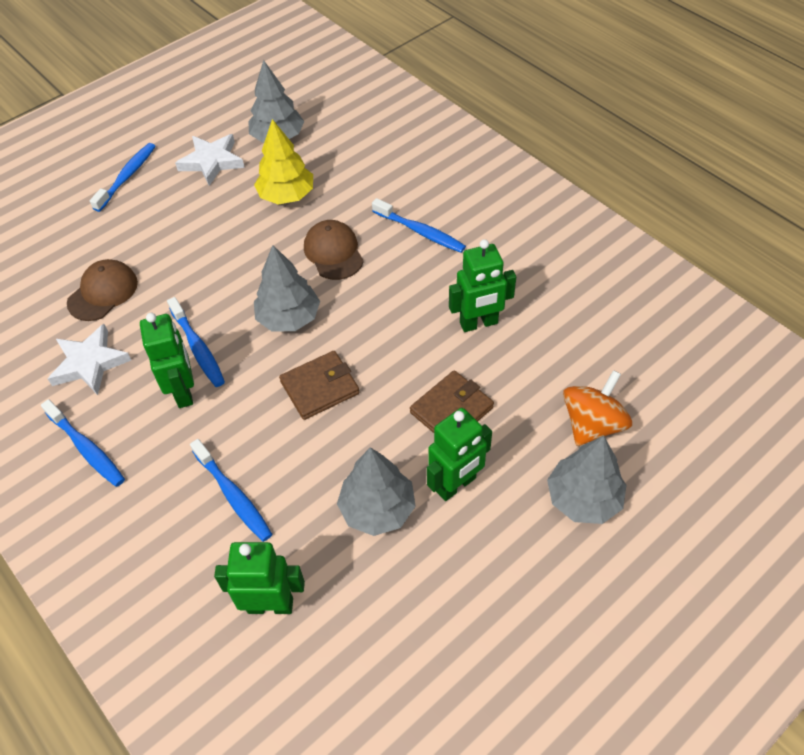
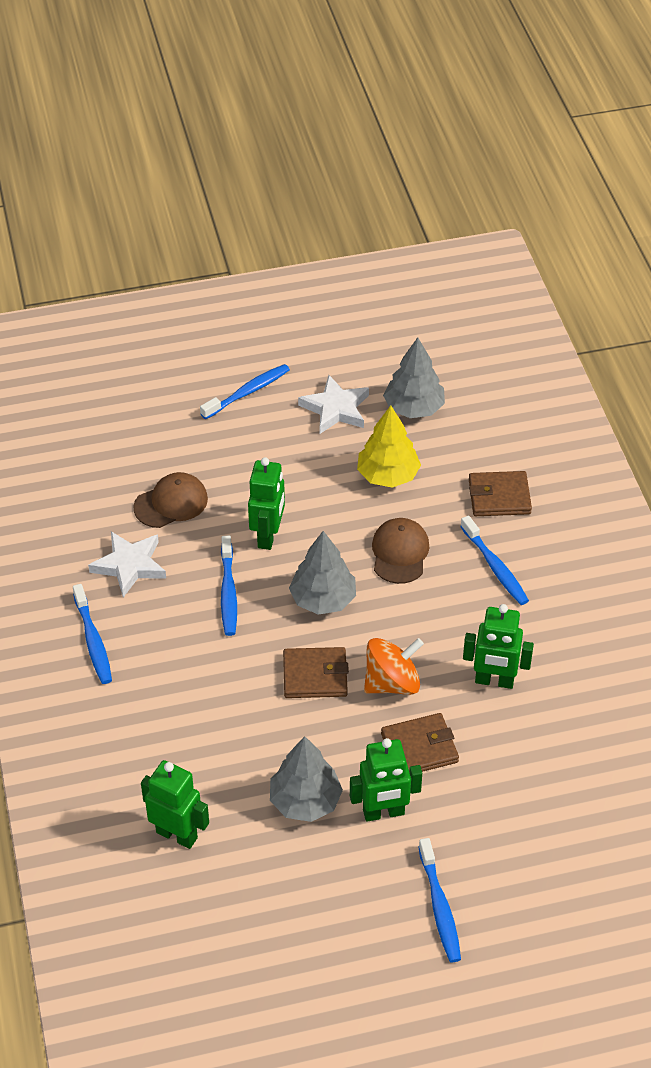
camera: 25 degrees right, 5 degrees down
(184, 391) = (196, 627): green robot -> green robot (268, 536)
(233, 495) = (192, 735): blue toothbrush -> blue toothbrush (439, 907)
(389, 177) = (499, 497): none -> brown wallet
(583, 498) = (487, 875): grey tree -> none
(592, 424) = (538, 817): orange spinning top -> orange spinning top (392, 682)

